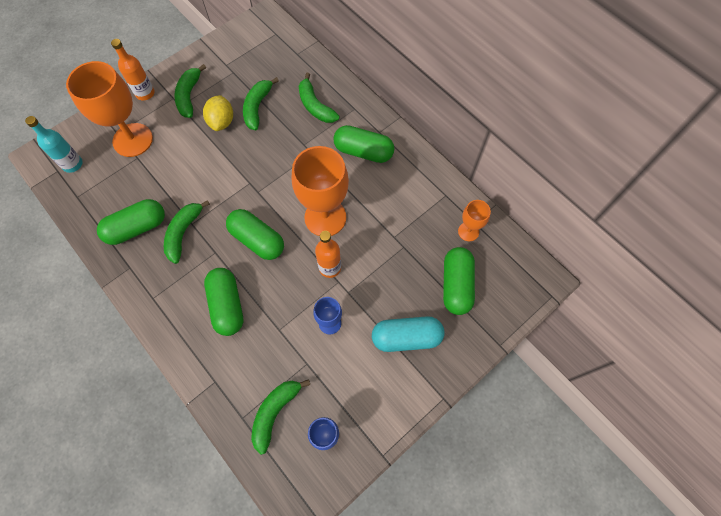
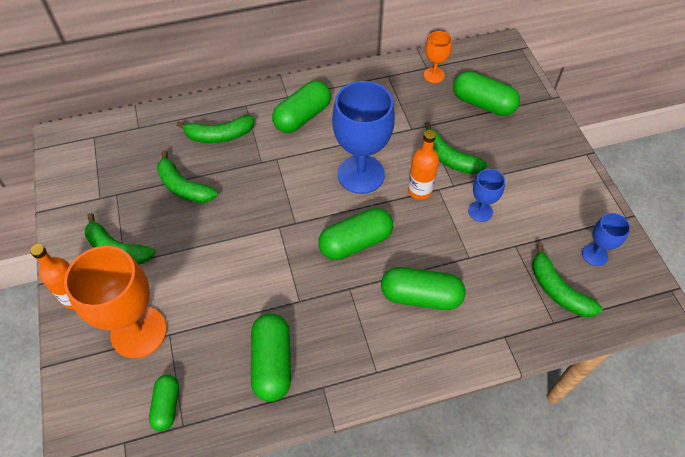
camera: 65 degrees left, 10 degrees down
(72, 164) = (127, 418): turquoise bottle -> none
(87, 181) = (167, 405): none -> green capsule
(183, 233) = (307, 313): green banana -> green banana (448, 158)
(221, 122) = (179, 227): yellow lemon -> none
(325, 217) = (361, 174): orange goblet -> blue goblet
(406, 338) = (519, 158): turquoise capsule -> none

